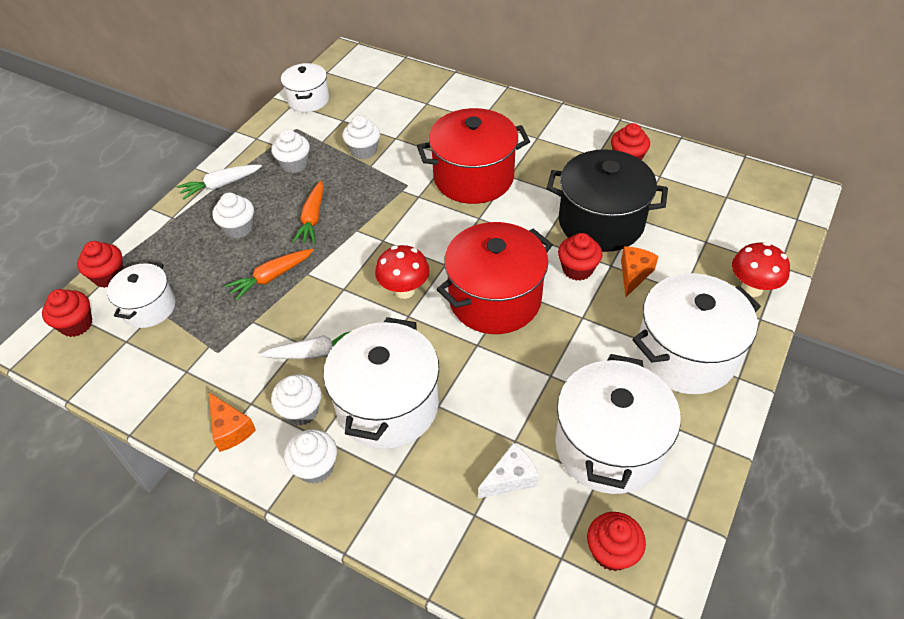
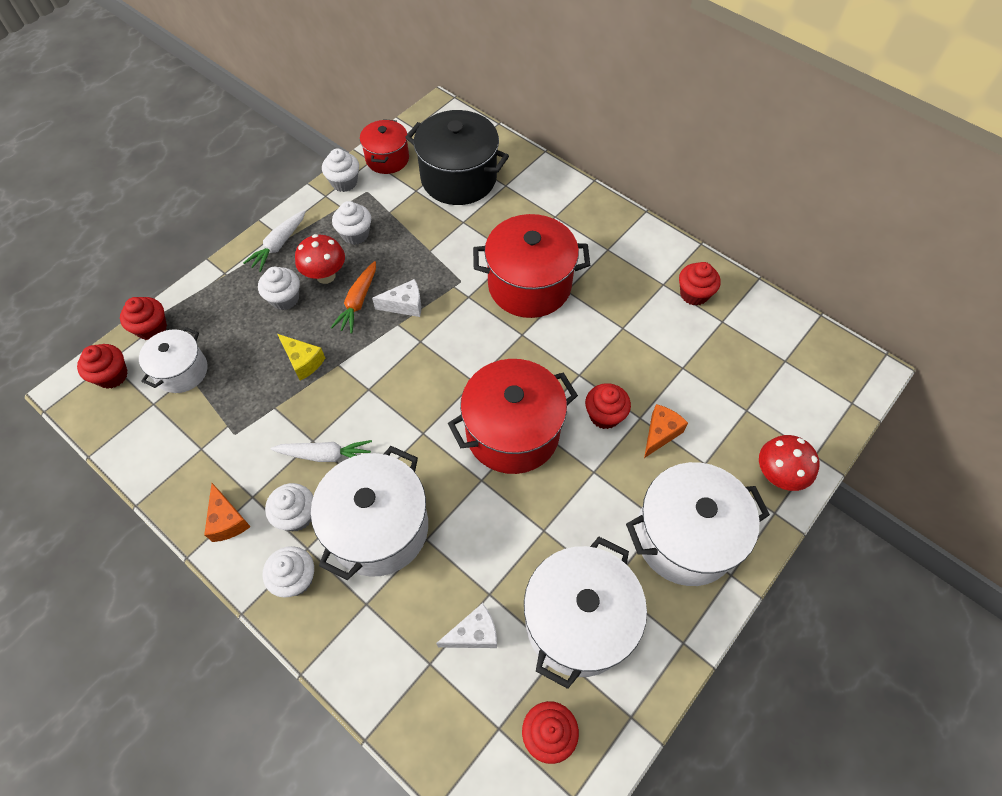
camera: 10 degrees right, 10 degrees up
(221, 185) = (279, 245): white carrot -> white carrot turned 45 degrees counterclockwise
(271, 277) = (303, 361): orange carrot -> yellow cheese
(308, 100) = (387, 159): white pot -> red pot
(359, 213) = (405, 305): none -> white cheese
(363, 151) = (427, 231): white cupcake -> white cupcake (344, 182)
(404, 290) = (426, 403): red mushroom -> red mushroom (326, 276)
(601, 222) = (644, 365): black pot -> black pot (458, 178)

